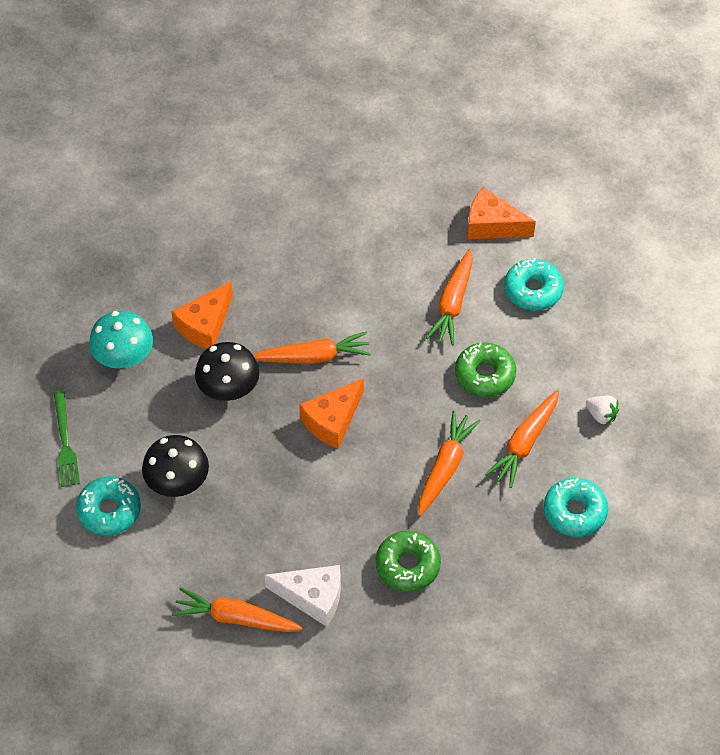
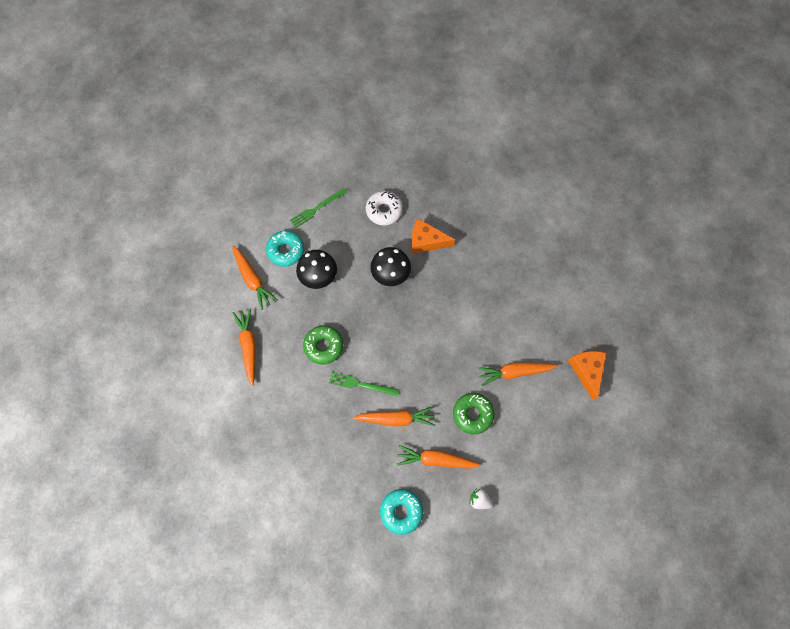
camera: 65 degrees right, 15 degrees up
(124, 357) = (384, 210): turquoise mushroom -> white donut
(312, 597) = (278, 381): white cheese -> none
(313, 357) = (435, 309): orange carrot -> orange carrot (253, 279)
(332, 421) = (397, 339): orange cheese -> none
(374, 491) = (361, 384): none -> green fork
(407, 566) = (321, 425): green donut -> green donut (324, 346)
(533, 290) = (551, 417): turquoise donut -> none
(601, 415) = (479, 500): white strawberry -> white strawberry turned 105 degrees clockwise

